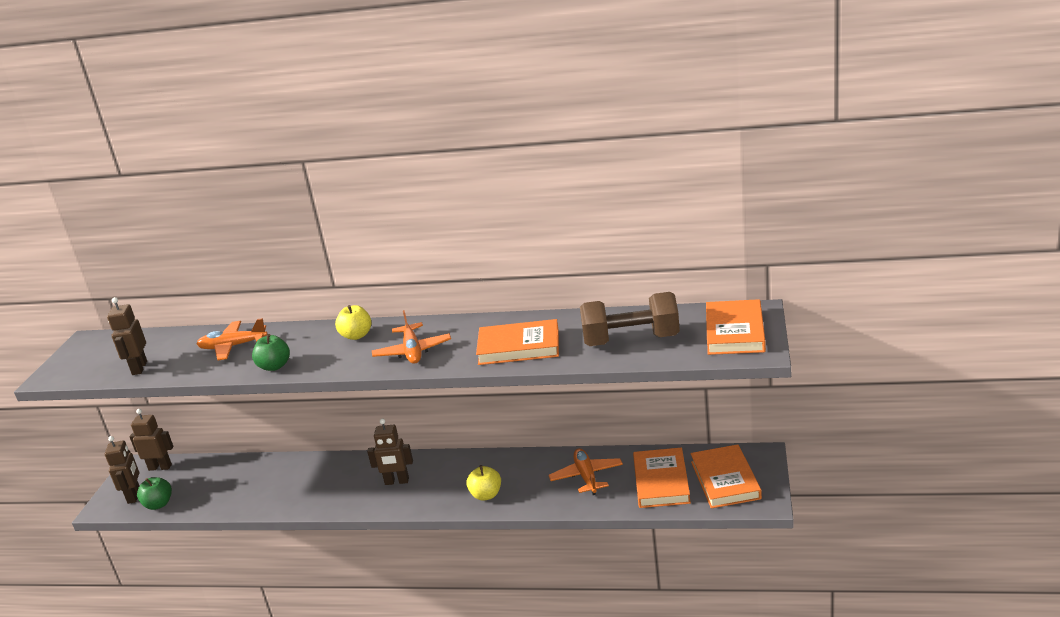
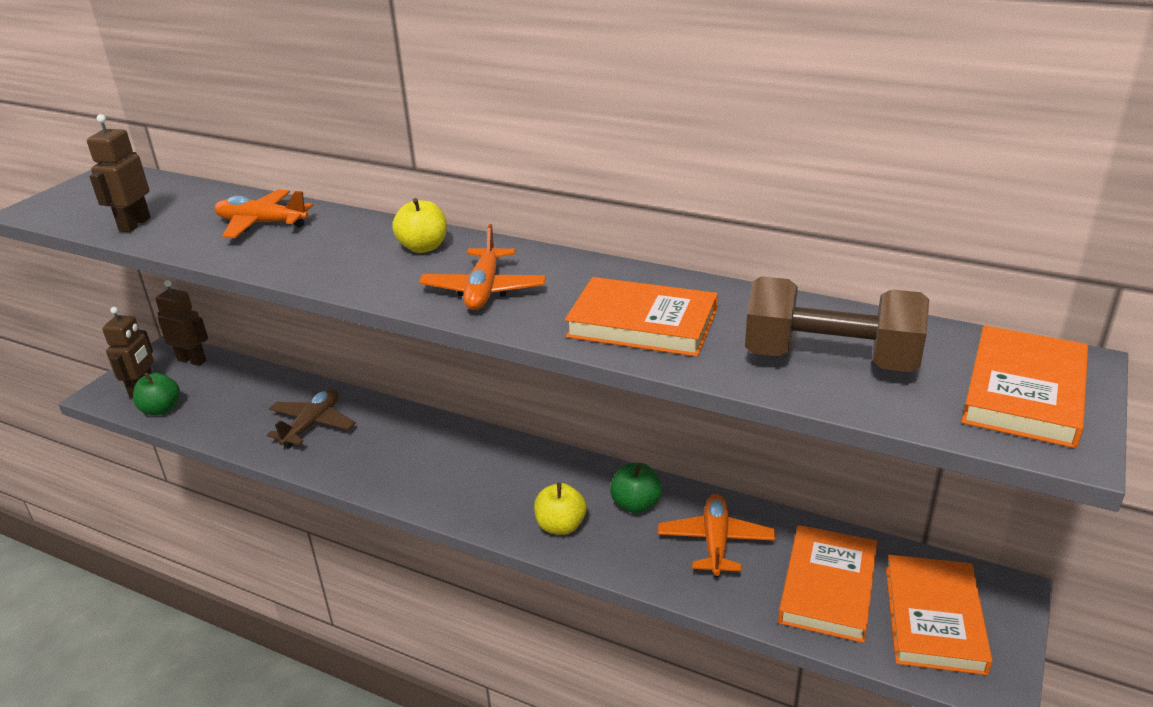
camera: 15 degrees right, 5 degrees up
(274, 366) = (291, 264): green apple -> green apple (636, 504)
(281, 483) = (312, 425): none -> brown plane
(397, 481) = (452, 467): brown robot -> none

